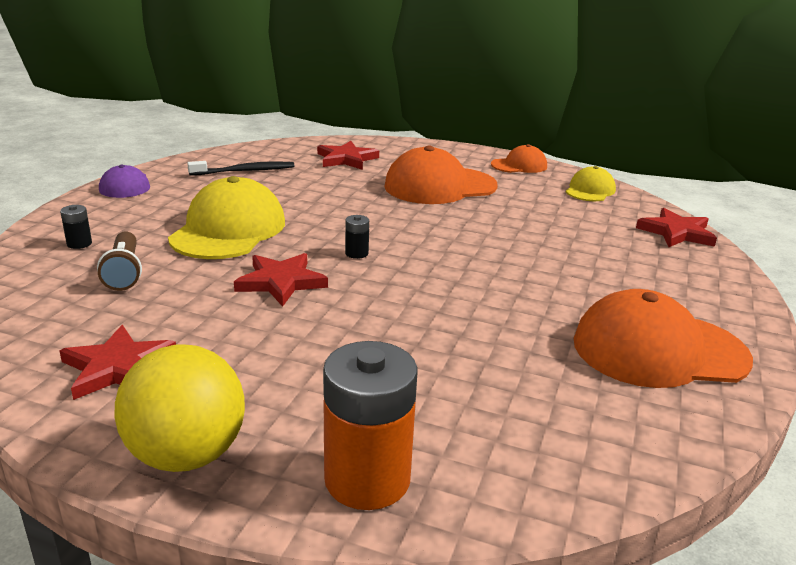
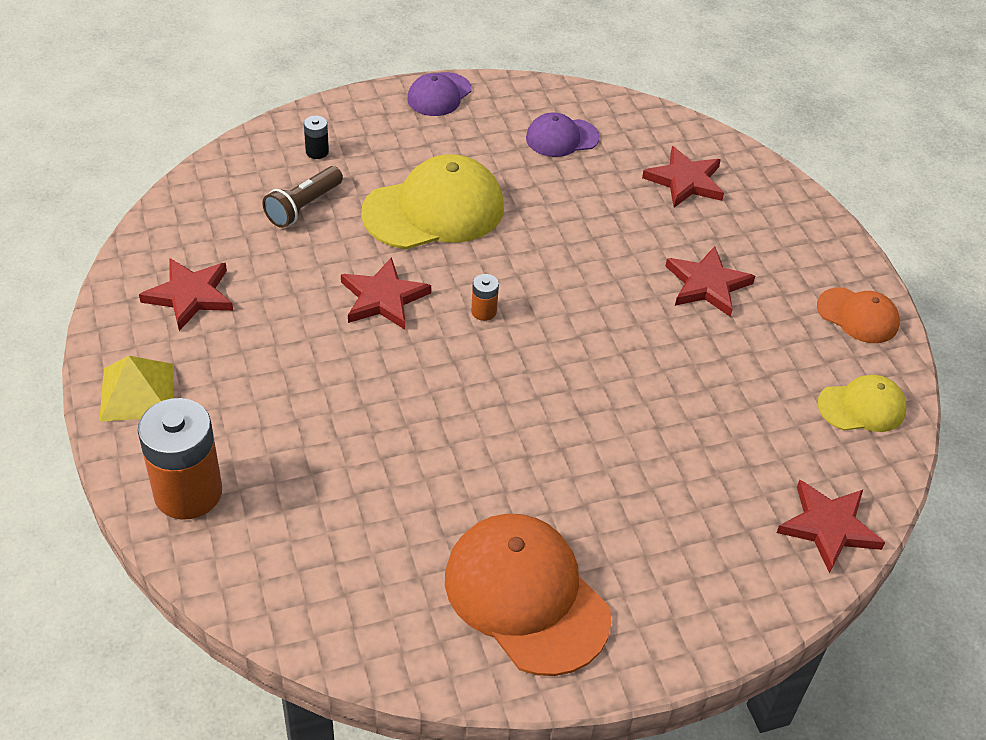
camera: 50 degrees right, 20 degrees up
(187, 455) = (137, 392): yellow ball -> yellow pyramid
(245, 171) = (562, 138): black toothbrush -> purple cap
(356, 253) = (483, 311): black battery -> orange battery
(440, 186) = (707, 285): orange cap -> red star

